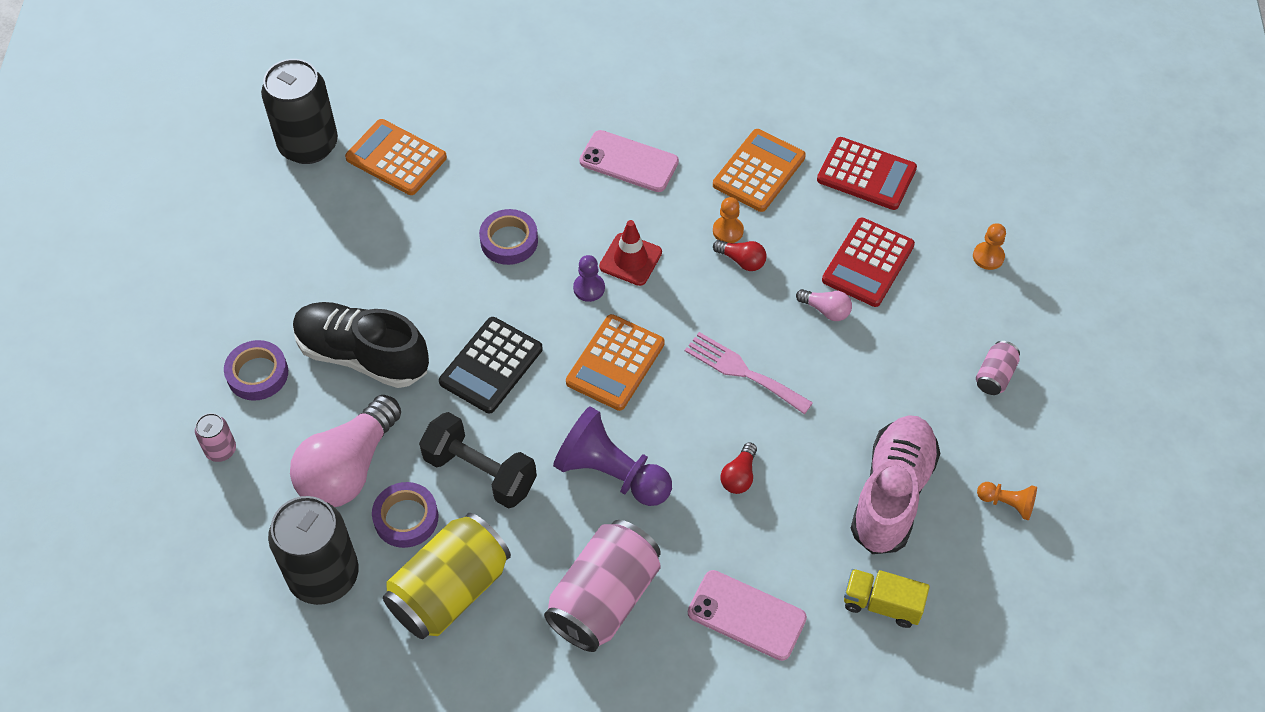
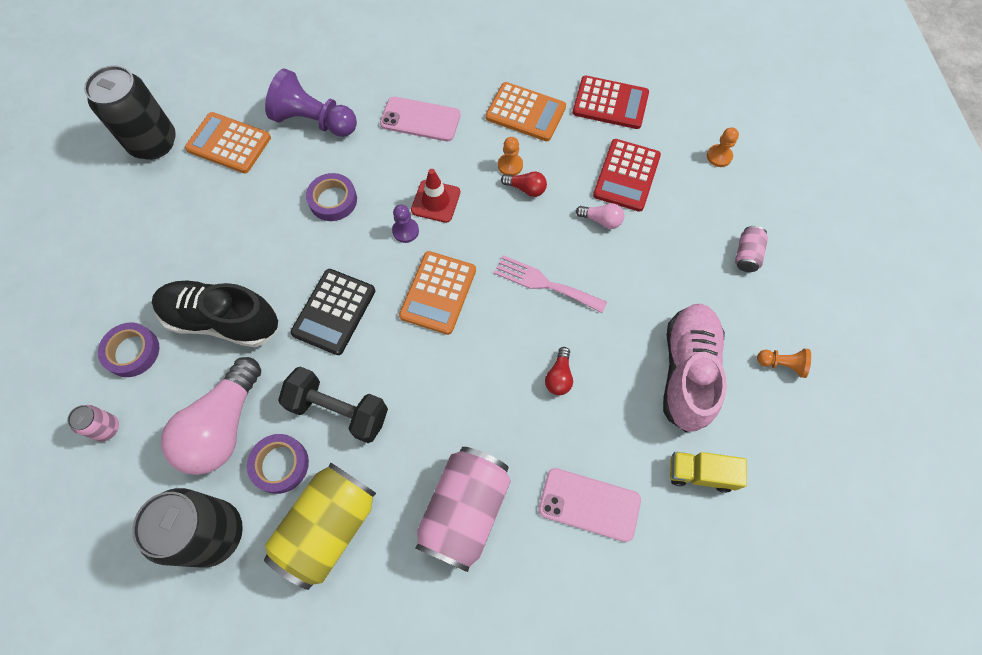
camera: 10 degrees left, 10 degrees up
(611, 473) = (451, 392): purple pawn -> purple pawn (314, 121)
(759, 171) = (525, 112): orange calculator -> orange calculator turned 90 degrees clockwise

